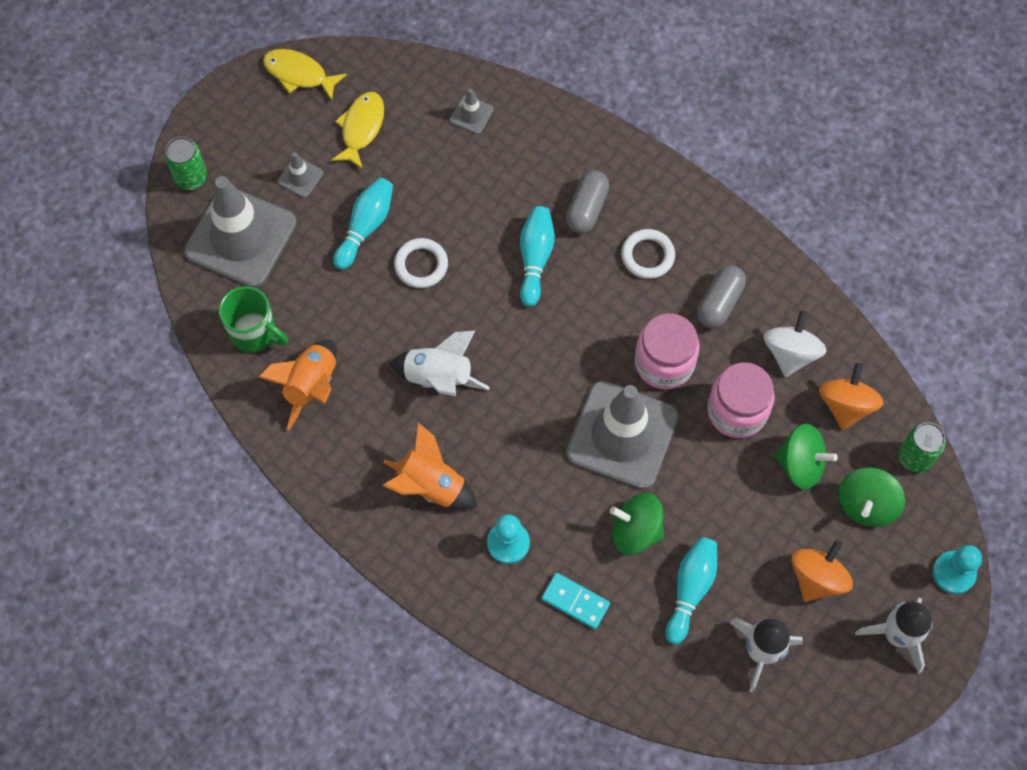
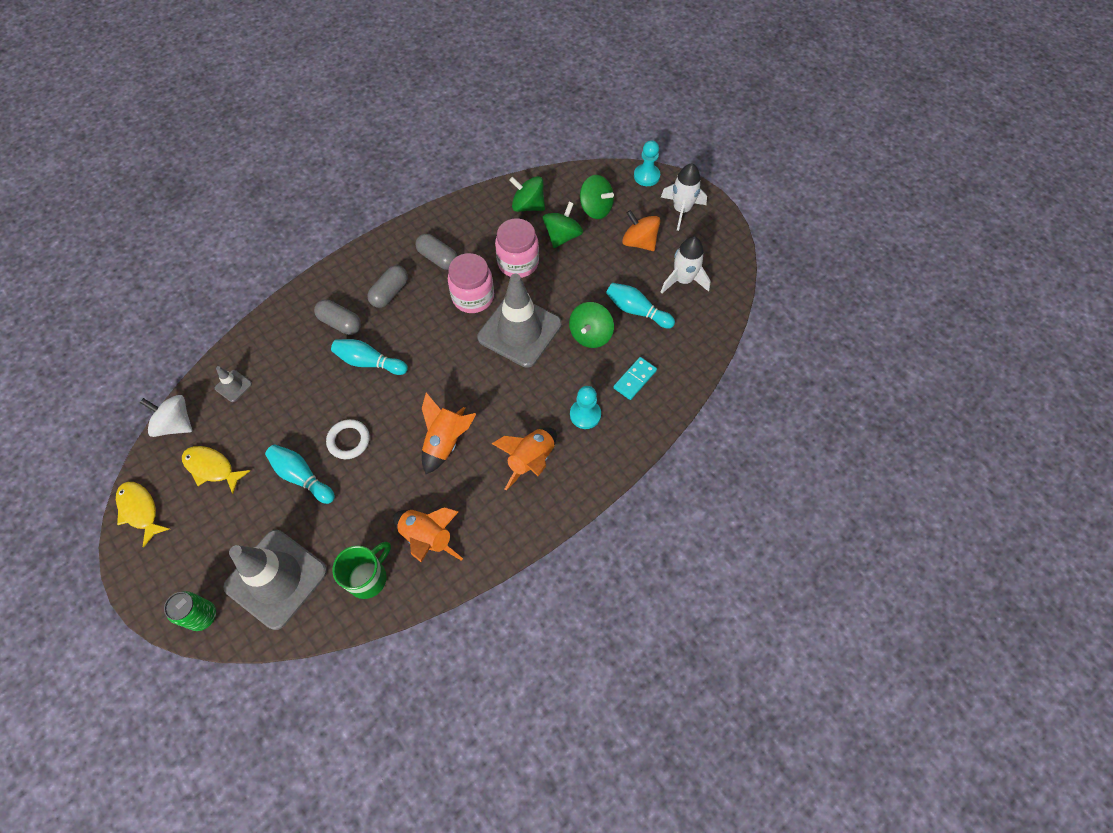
camera: 80 degrees left, 5 degrees down
(299, 74) = (140, 510): yellow fish -> yellow fish turned 105 degrees clockwise
(300, 177) = (238, 522): grey traffic cone -> none
(438, 377) = (446, 442): white rocket -> orange rocket
(647, 256) = (390, 293): white ring -> grey capsule
(790, 353) = (485, 227): white spinning top -> white spinning top (176, 424)
(846, 405) = (528, 206): orange spinning top -> green spinning top
(915, 457) = (570, 179): green can -> none

